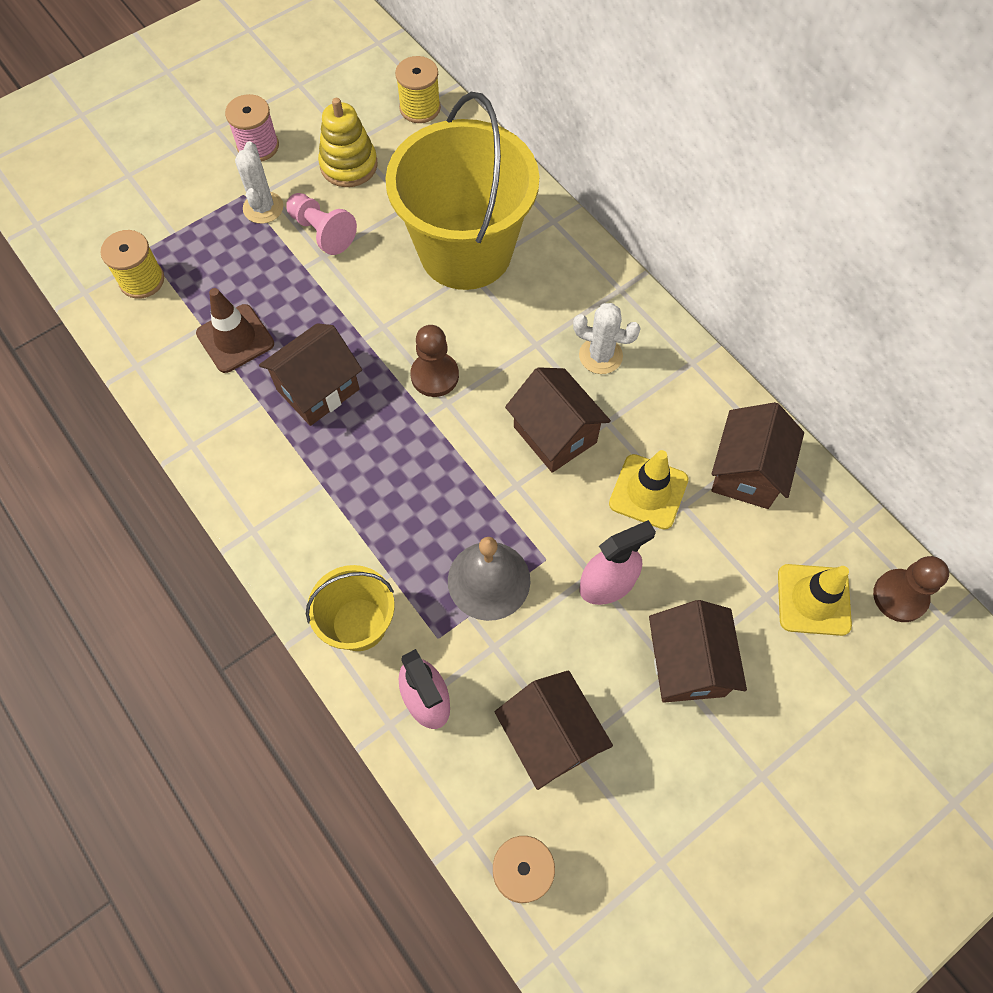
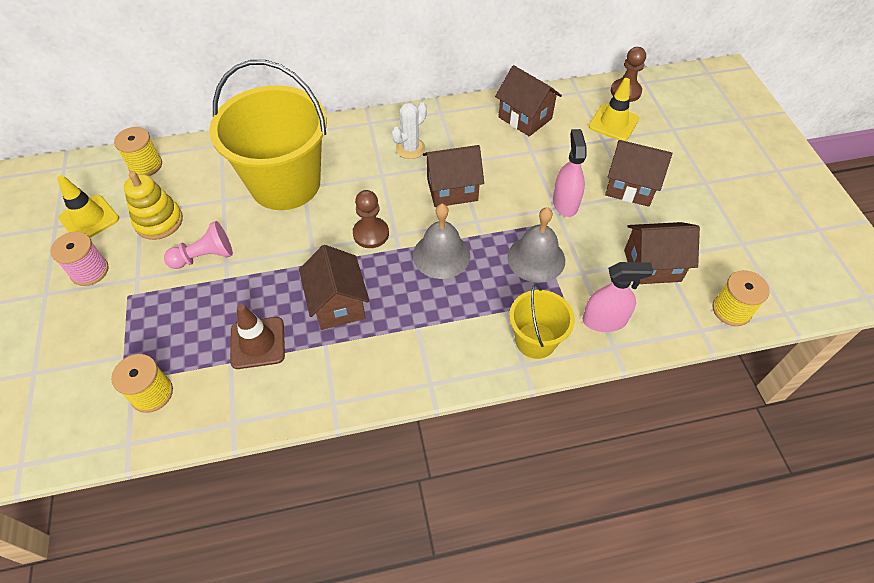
camera: 65 degrees left, 10 degrees down
(263, 208) = (151, 286): white cactus -> none
(440, 466) = (441, 255): none -> grey bell
(648, 492) = (515, 162): yellow traffic cone -> yellow traffic cone (89, 218)

